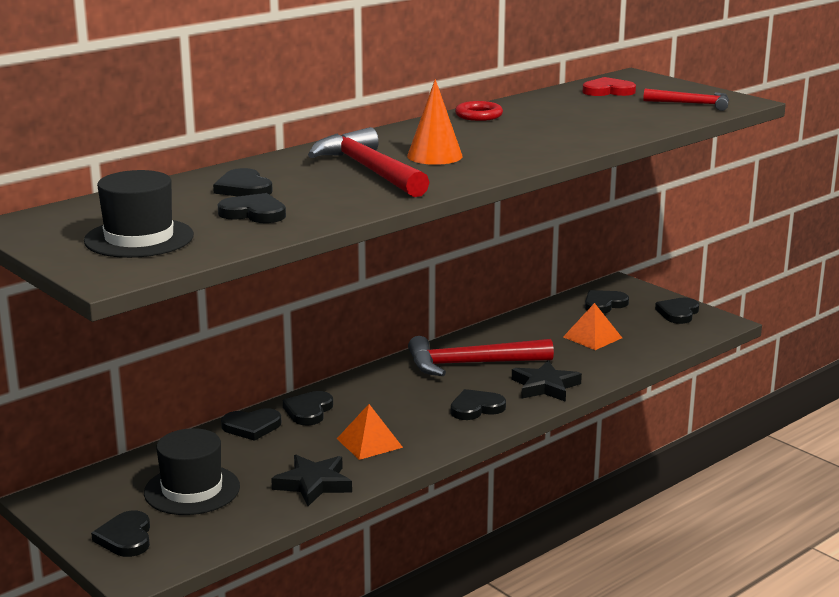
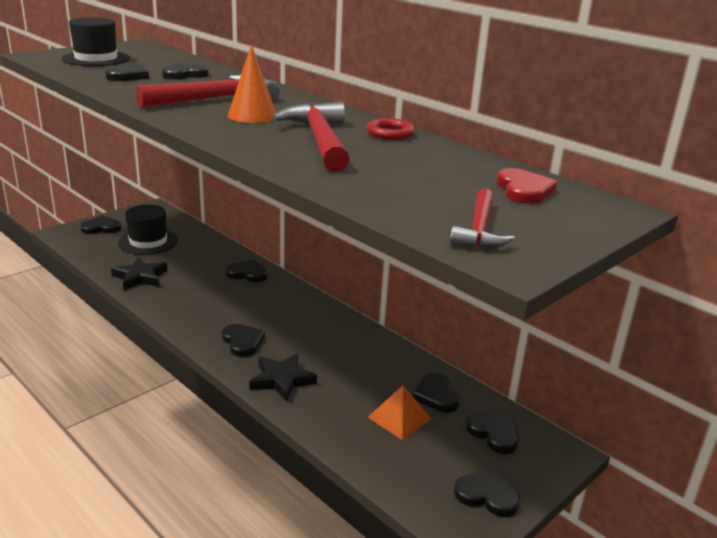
camera: 85 degrees right, 5 degrees up
(251, 427) = (227, 256): black heart -> black heart (436, 395)
(369, 443) = (193, 296): orange pyramid -> none
(471, 364) = (329, 342): red hammer -> red hammer (320, 140)

